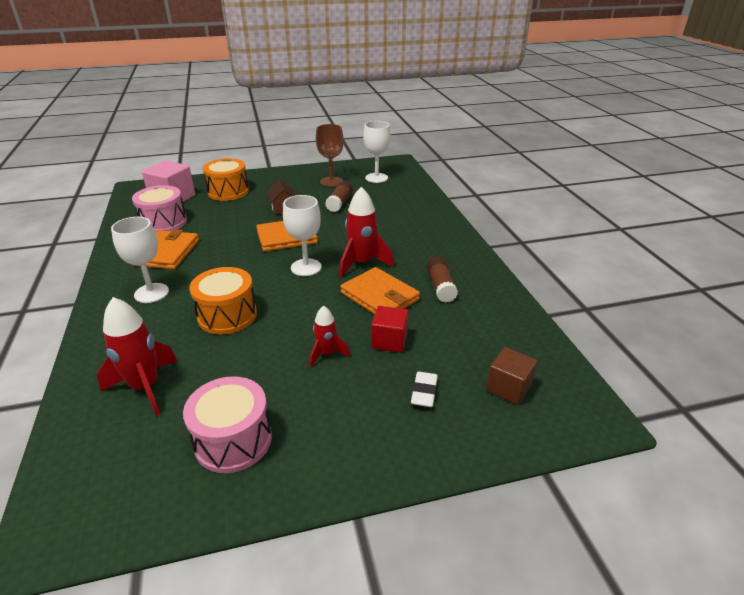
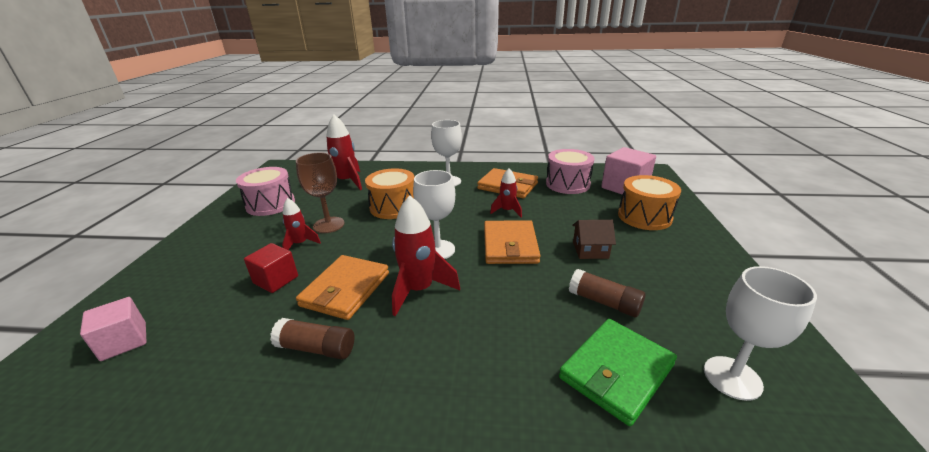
camera: 110 degrees right, 5 degrees down
(227, 246) = (507, 211): none -> red rocket
(331, 182) = (695, 307): brown goblet -> brown goblet (329, 225)
(380, 296) = (345, 289): orange wallet -> orange wallet turned 45 degrees counterclockwise
(390, 199) = (616, 371): none -> green wallet
(424, 392) = (198, 284): white eraser -> none
(508, 388) = (124, 341): brown cube -> pink cube

